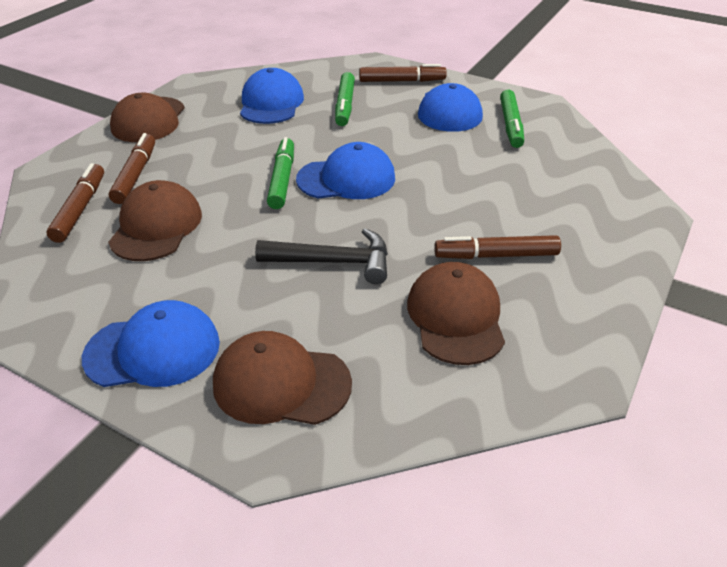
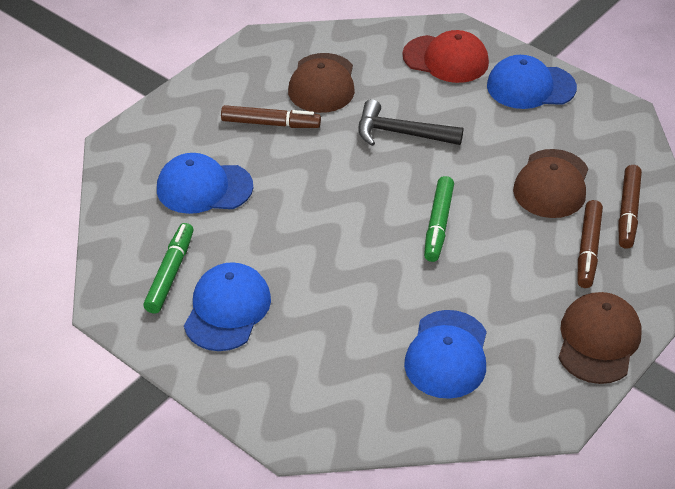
camera: 170 degrees left, 5 degrees up
(281, 383) = (446, 59): brown cap -> red cap
(345, 105) = (354, 337): green marker -> none
(346, 179) = (374, 217): blue cap -> blue cap (204, 187)
(402, 81) = (265, 381): brown marker -> none

